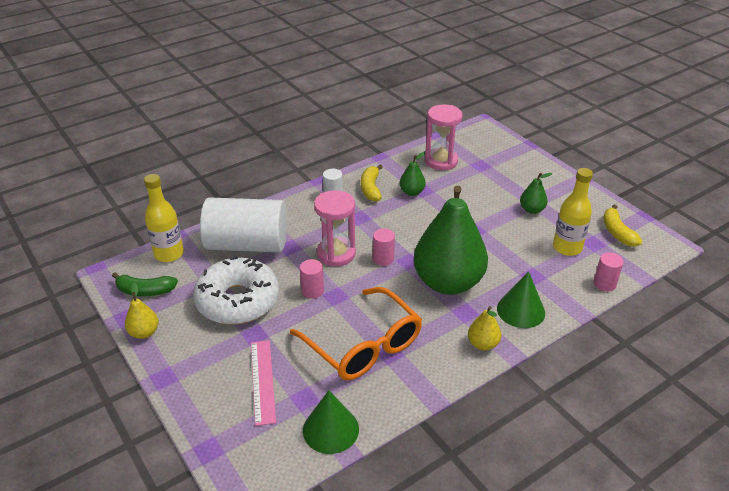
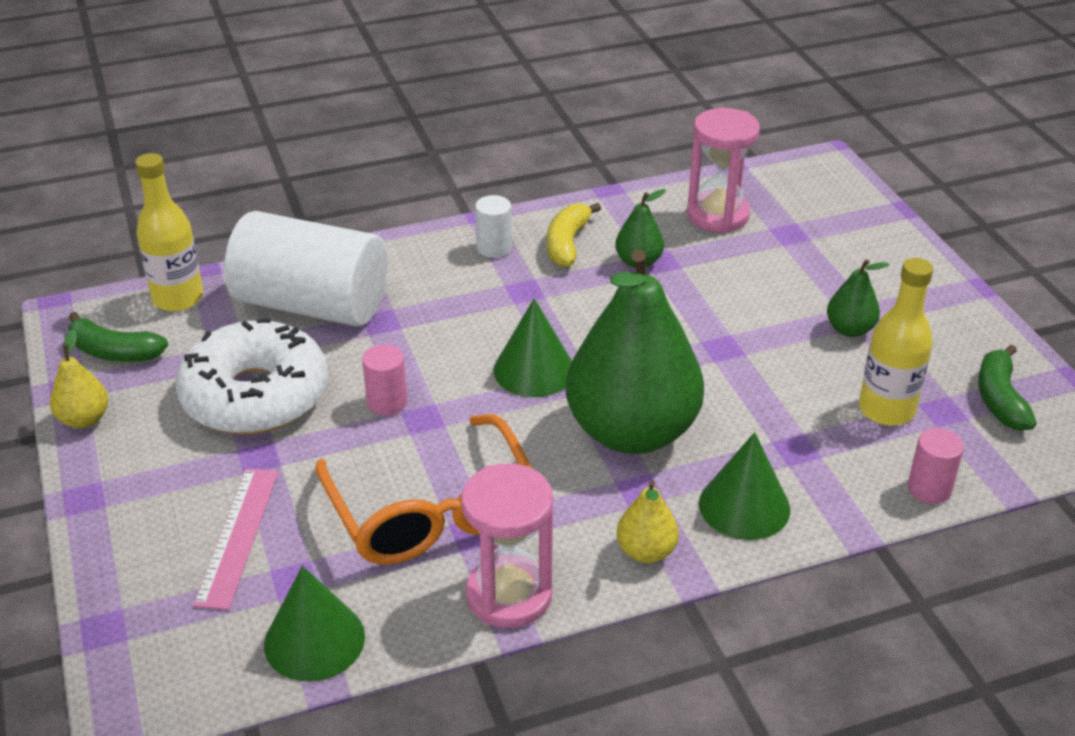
camera: 15 degrees right, 0 degrees up
(336, 254) = (455, 346): pink hourglass -> pink hourglass (509, 595)
(383, 259) = (534, 370): pink cylinder -> green cone
(617, 232) = (1000, 399): yellow banana -> green banana

